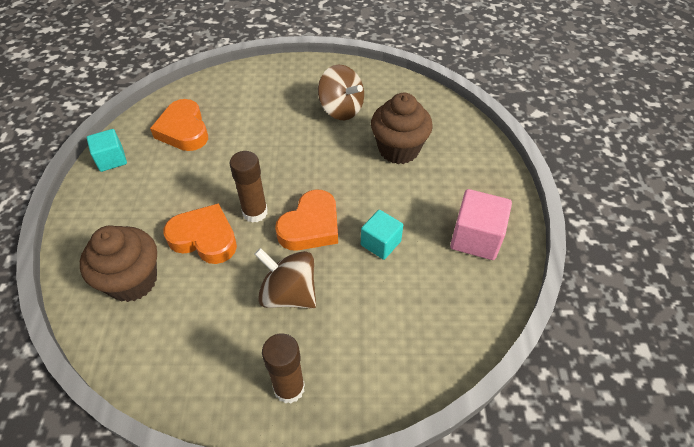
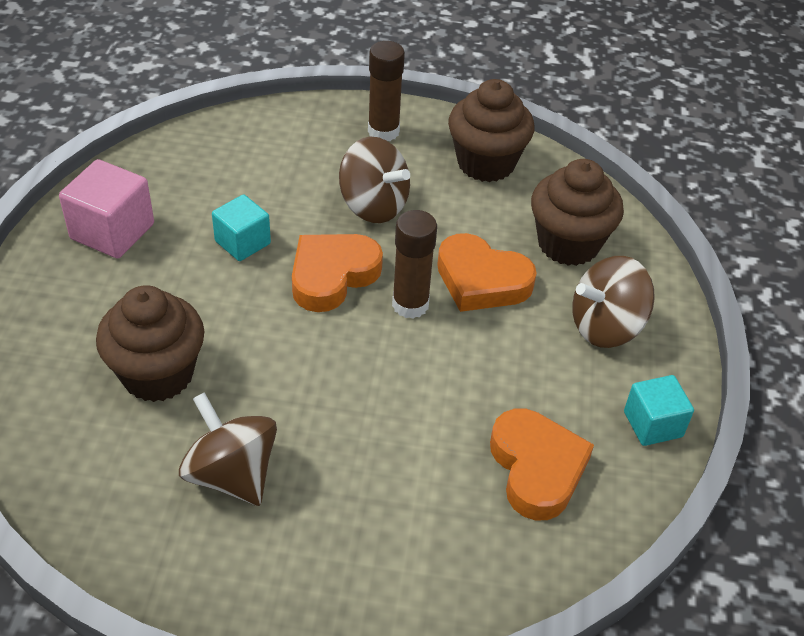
camera: 175 degrees left, 5 degrees down
(122, 215) = (606, 327): none -> brown spinning top
(190, 361) = (486, 163): none -> brown cupcake

